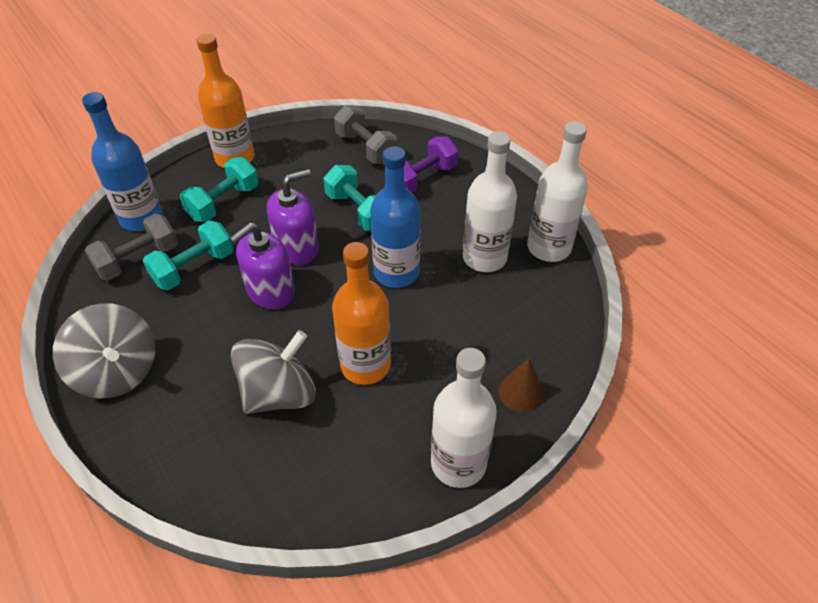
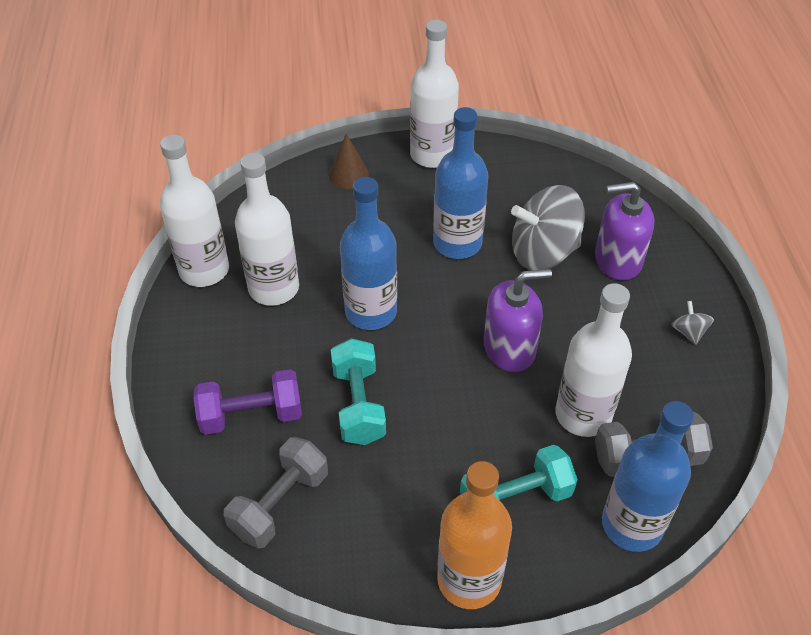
camera: 150 degrees left, 0 degrees up
(117, 371) = (688, 332): grey spinning top -> grey spinning top, size x0.43
(194, 268) = (583, 414): turquoise dumbbell -> white bottle
(297, 248) = (456, 387): purple soap dispenser -> purple soap dispenser (617, 260)
(365, 365) = (457, 243): orange bottle -> blue bottle
(366, 148) = (280, 504): grey dumbbell -> grey dumbbell turned 45 degrees clockwise

